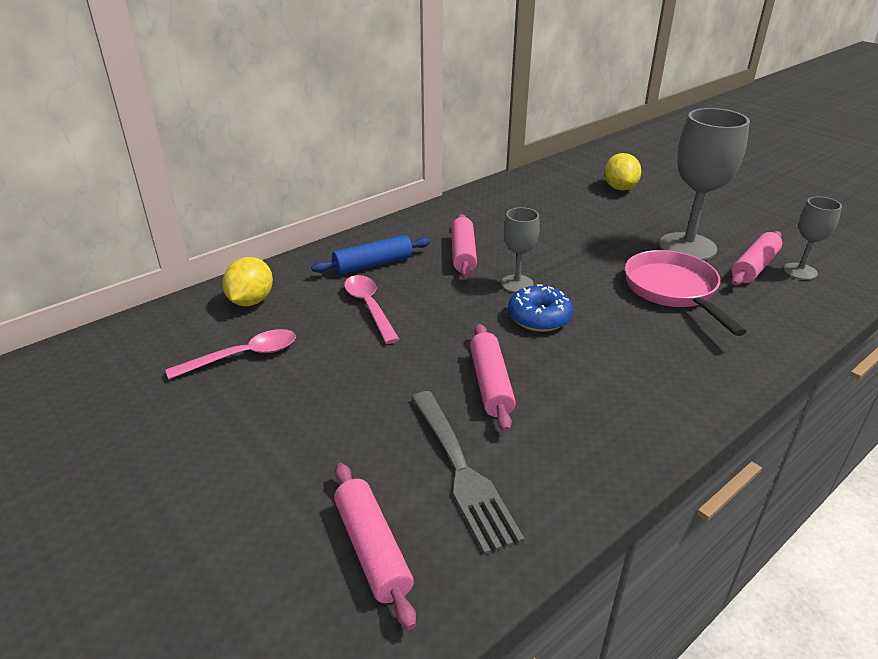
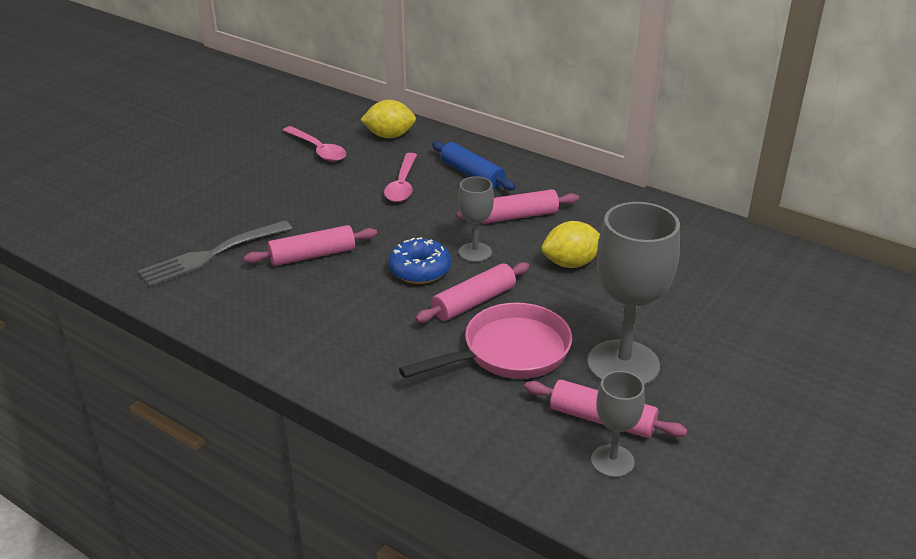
camera: 75 degrees right, 0 degrees up
(369, 307) = (402, 185): pink spoon -> pink spoon turned 135 degrees clockwise
(372, 549) = (141, 233): pink rolling pin -> pink rolling pin (474, 302)
(619, 188) = (762, 307): yellow lemon -> yellow lemon (571, 263)

